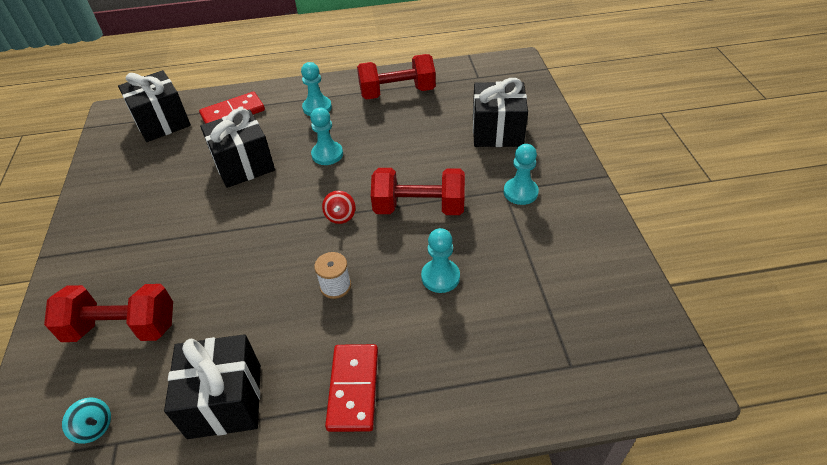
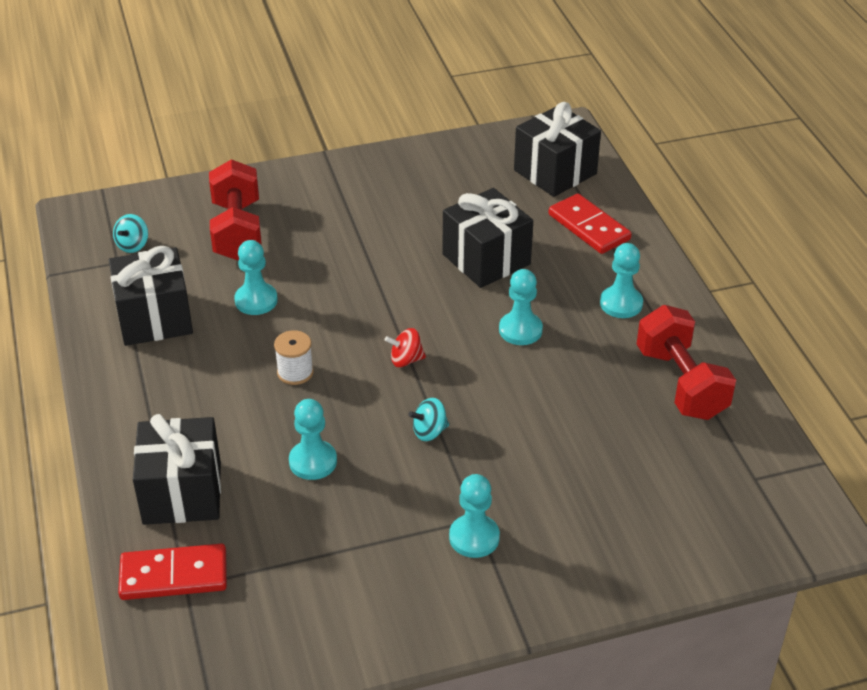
camera: 80 degrees right, 5 degrees down
(232, 313) = (256, 300): none -> turquoise pawn
(353, 388) = (164, 405): red domino -> red domino (173, 576)
(419, 208) = (429, 432): red dumbbell -> turquoise spinning top
(497, 131) = (609, 508): black gift -> black gift (182, 493)

